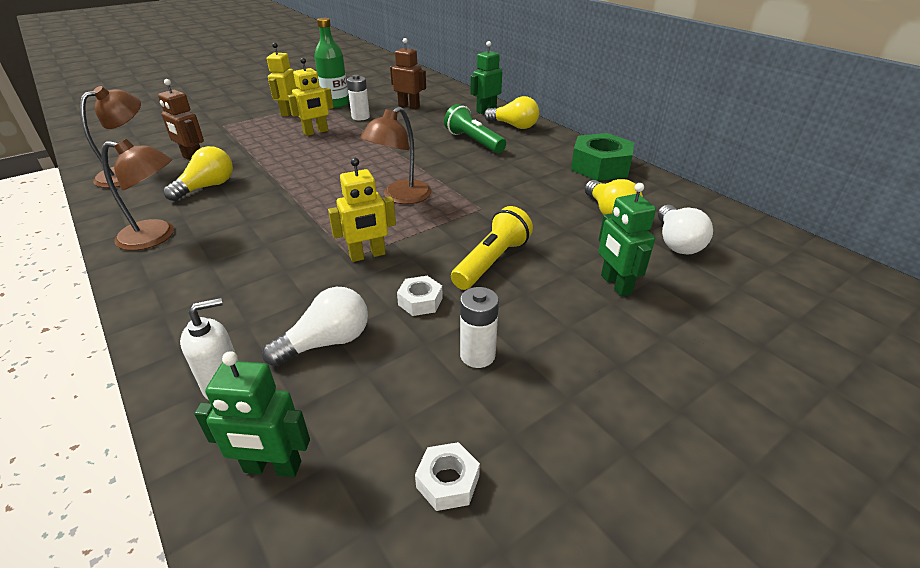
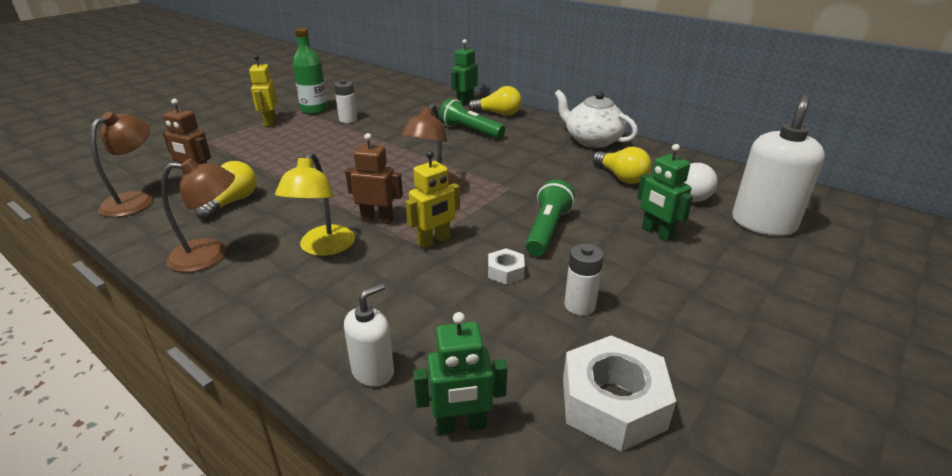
camera: 15 degrees left, 5 degrees down
(258, 245) = (323, 248): none -> yellow lamp
(316, 132) = (311, 138): yellow robot -> none
(326, 342) = (444, 319): white light bulb -> none
(409, 106) = (389, 105): brown robot -> brown robot (377, 220)
(447, 482) = (613, 403): white nut -> white nut, size x2.05
(491, 262) = (547, 230): yellow flashlight -> green flashlight
(600, 166) = (592, 140): green nut -> white teapot
(756, 293) = (763, 223): none -> white soap dispenser

